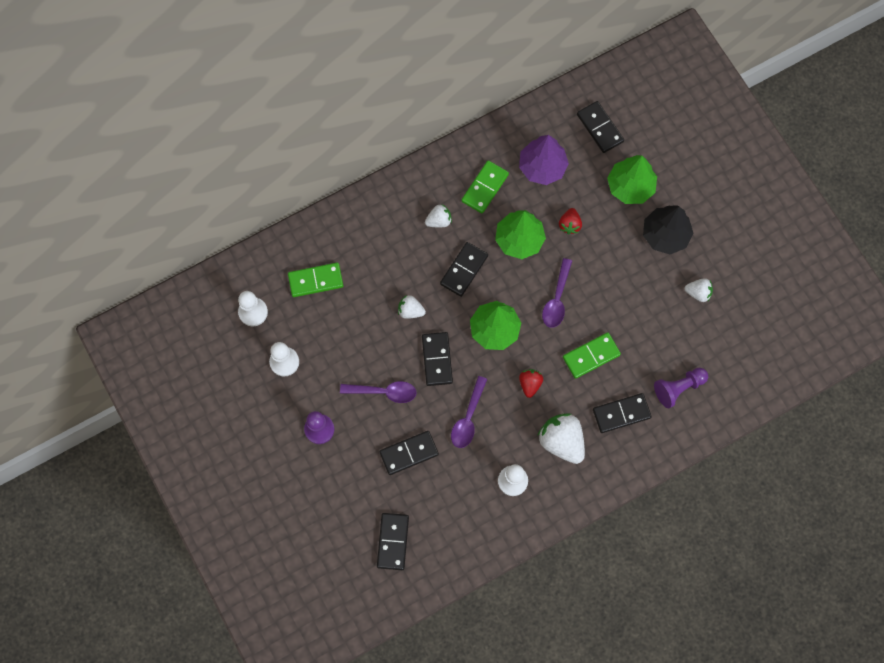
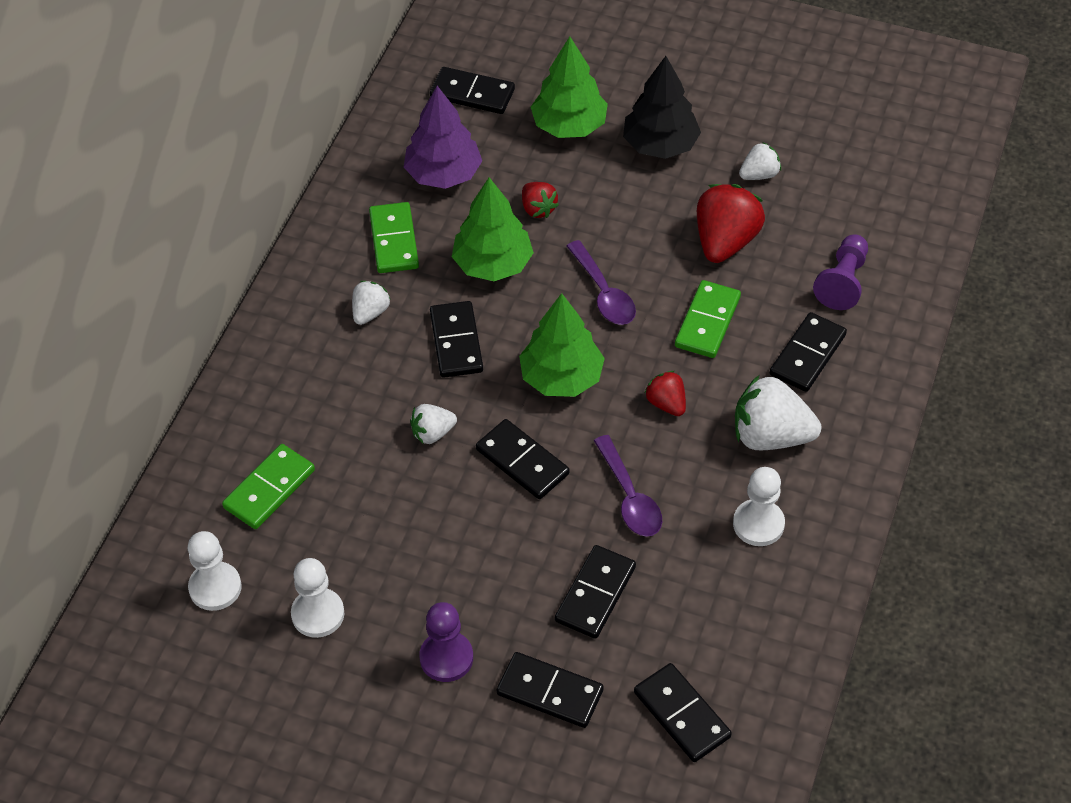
camera: 40 degrees left, 20 degrees down
(347, 483) = (550, 692): none -> black domino
(384, 392) = (490, 548): purple spoon -> none
(643, 318) = (725, 242): none -> red strawberry

